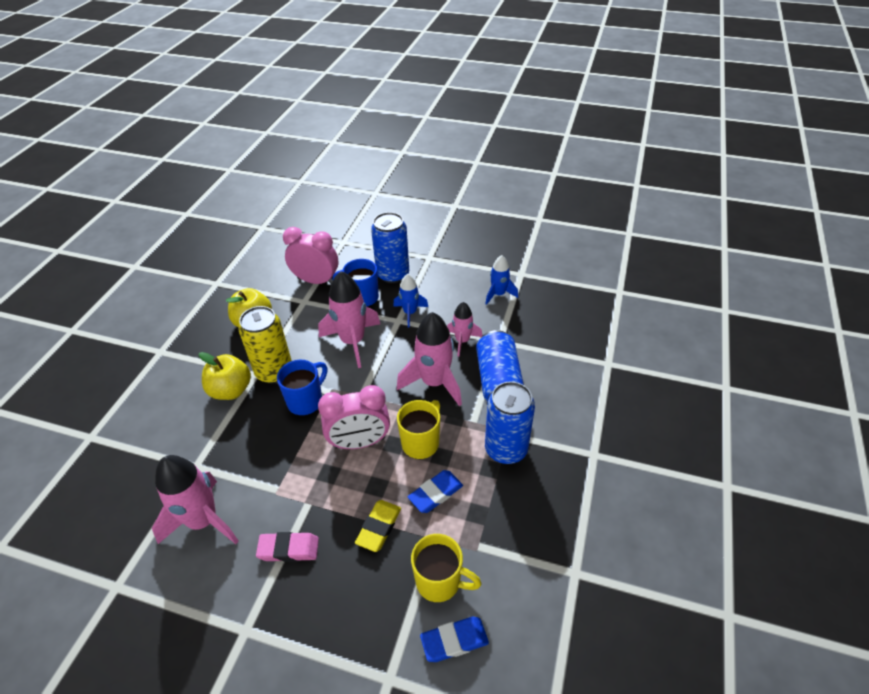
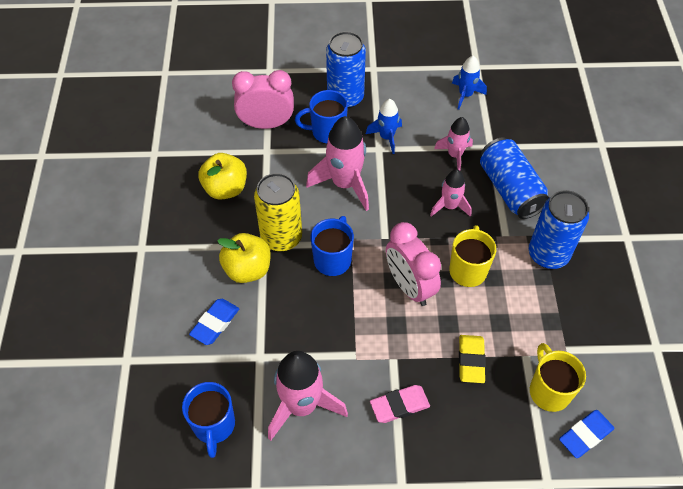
camera: 20 degrees left, 10 degrees up
(120, 515) = (214, 426): none -> blue mug
(359, 442) = (409, 286): pink clock -> pink clock turned 90 degrees clockwise
(434, 383) = (449, 206): pink rocket -> pink rocket, size x0.58
(435, 493) = (506, 314): blue eraser -> blue eraser (215, 323)
(439, 581) = (549, 391): yellow mug -> yellow mug turned 105 degrees counterclockwise

